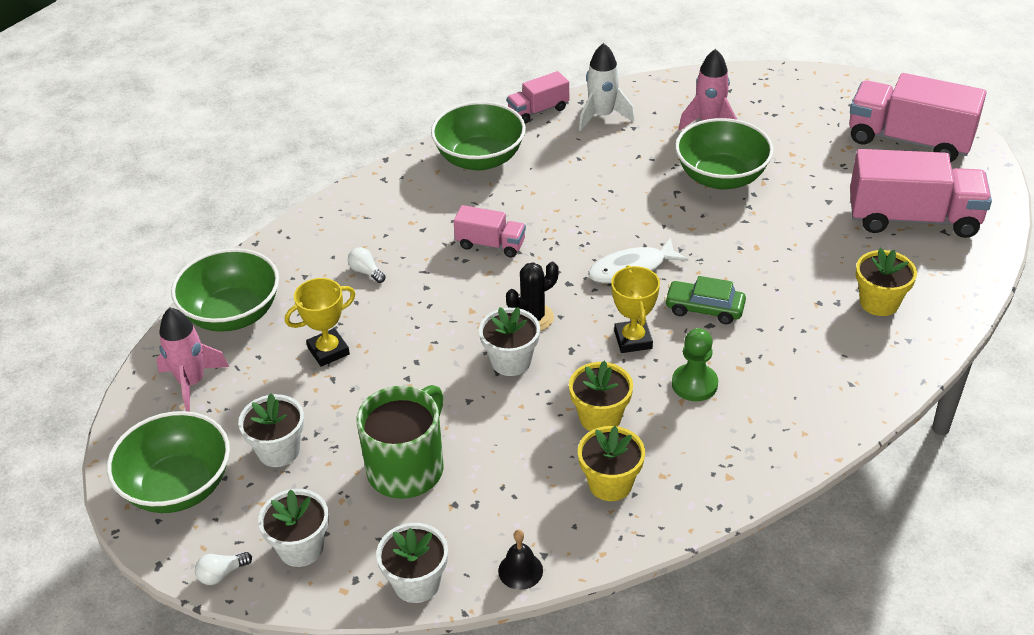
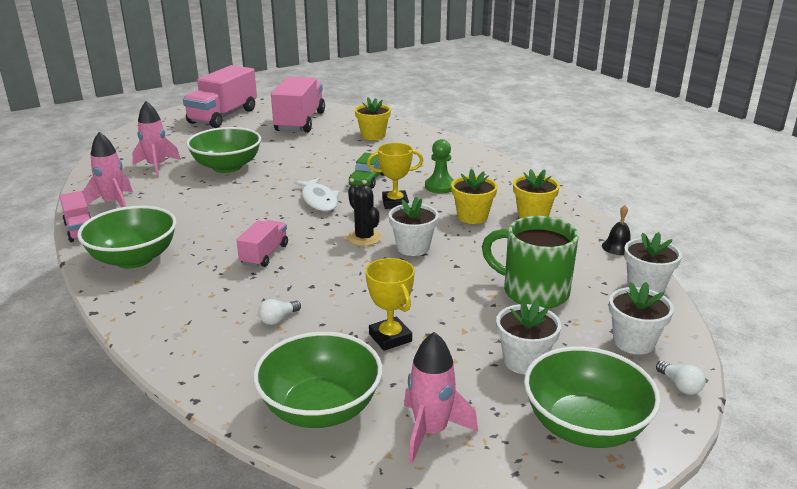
camera: 90 degrees left, 15 degrees down
(602, 116) = (114, 203): white rocket -> pink rocket

